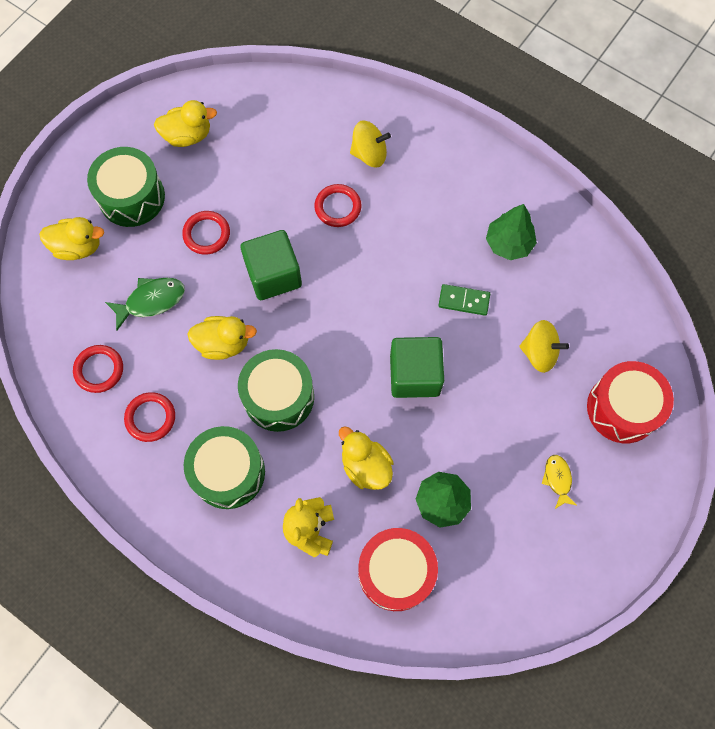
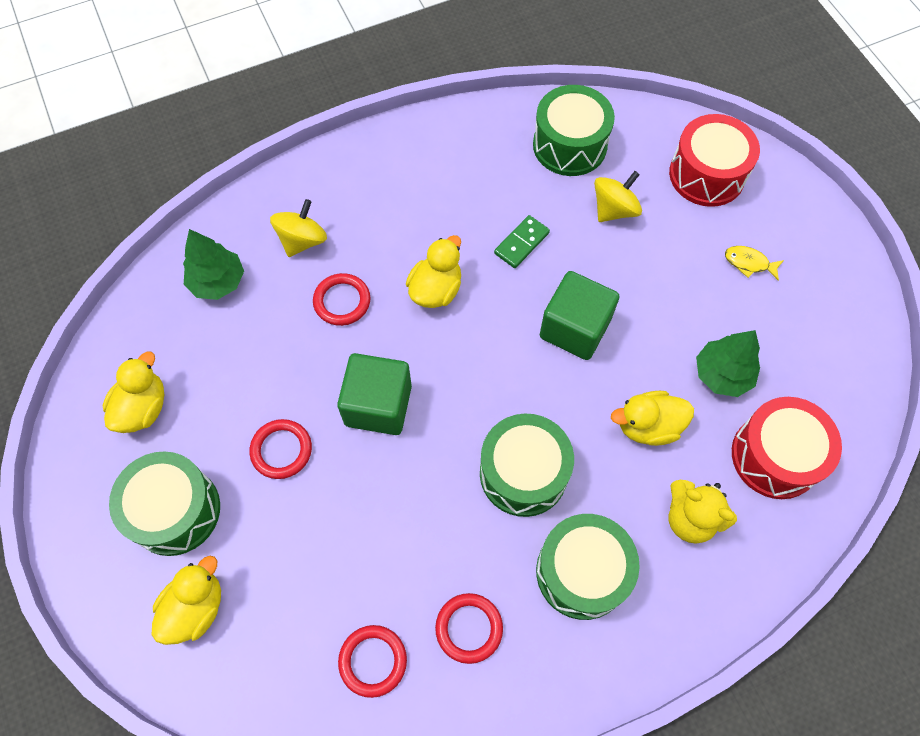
camera: 60 degrees left, 5 degrees down
(151, 301) = (324, 554): green fish -> none
(223, 343) = (426, 500): yellow duck -> yellow duck (436, 289)
(508, 243) = (486, 174): green tree -> green tree (218, 282)
(577, 290) = (569, 145): none -> green drum

